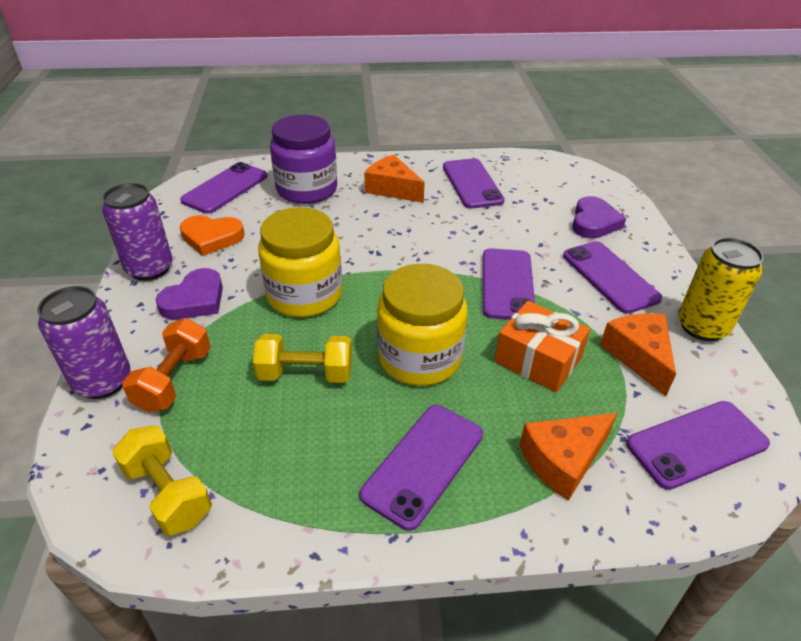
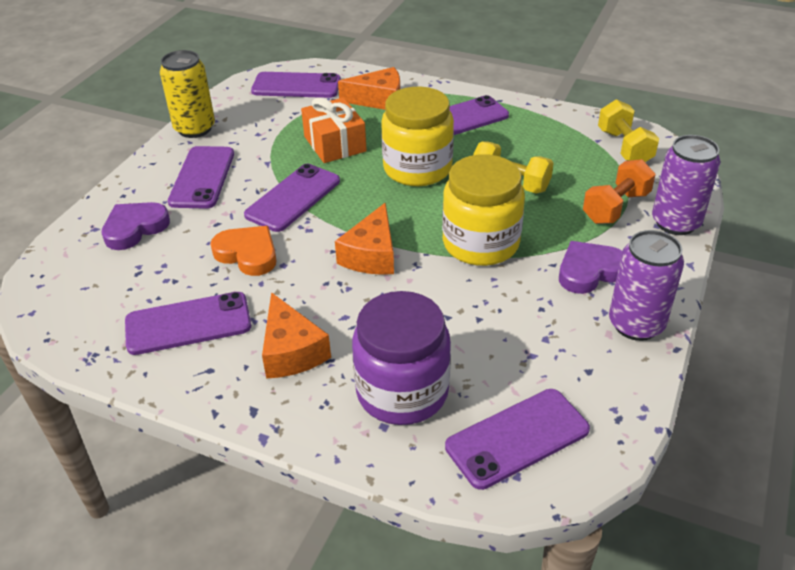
camera: 150 degrees left, 0 degrees up
(212, 238) = (557, 347): orange heart -> orange heart (247, 254)
(472, 184) = (188, 324): purple phone -> purple phone turned 60 degrees clockwise
(638, 356) = (264, 127): orange cheese -> orange cheese (371, 255)

